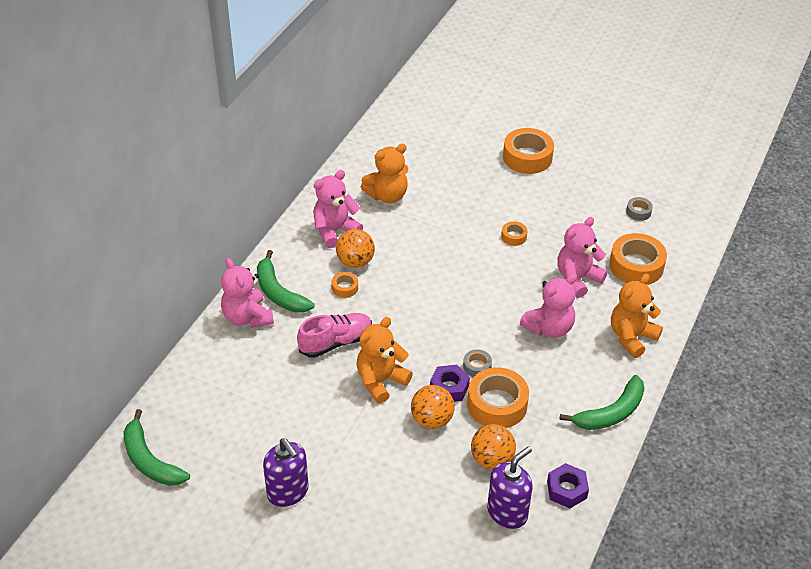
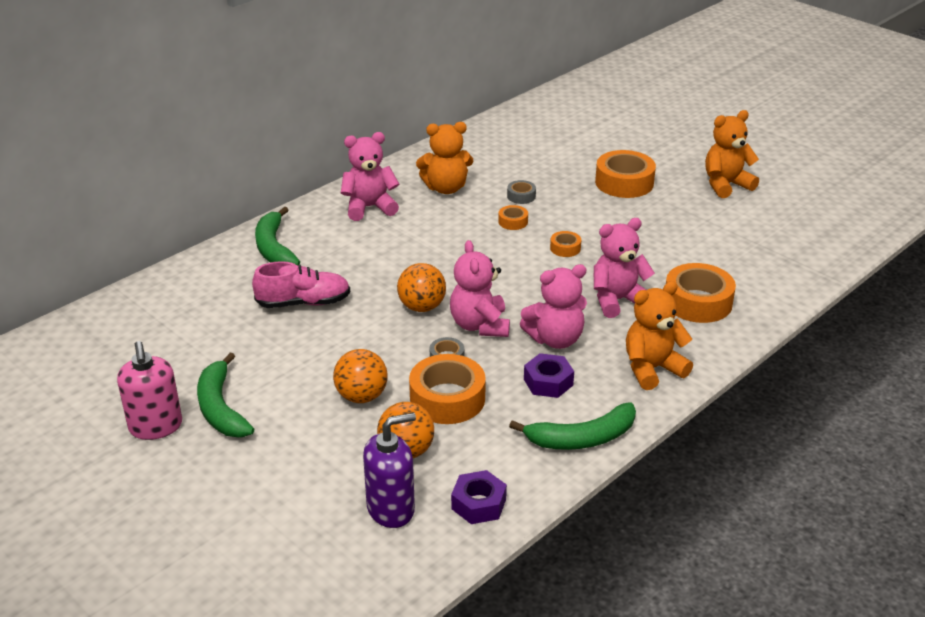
camera: 20 degrees right, 10 degrees down
(150, 460) = (36, 364): green banana -> green banana (221, 408)
(247, 317) = (226, 262): pink teddy bear -> pink teddy bear (480, 325)
(288, 492) = (156, 427): purple soap dispenser -> pink soap dispenser
(345, 288) = (346, 257): orange tape -> orange tape (513, 222)
(355, 262) = (373, 237): orange ball -> orange ball (422, 307)
(381, 381) = (328, 347): orange teddy bear -> orange teddy bear (726, 185)
(449, 388) = (401, 371): purple nut -> purple nut (548, 382)
(638, 212) = (729, 253): grey tape -> grey tape (521, 196)

